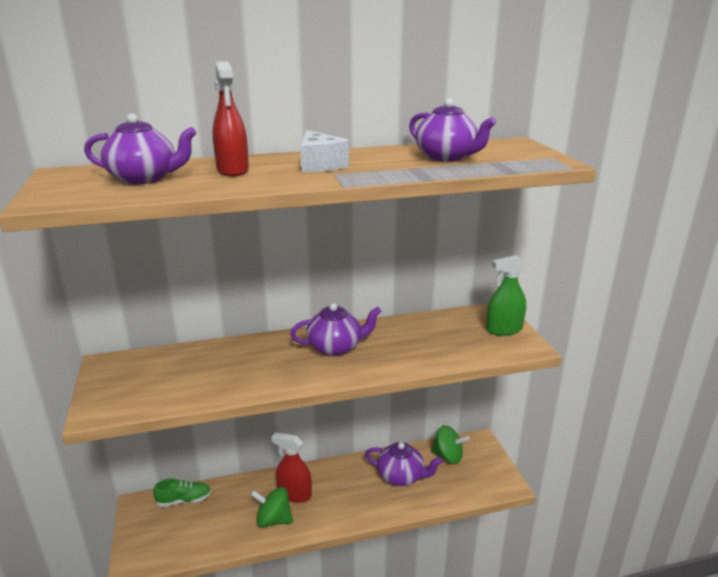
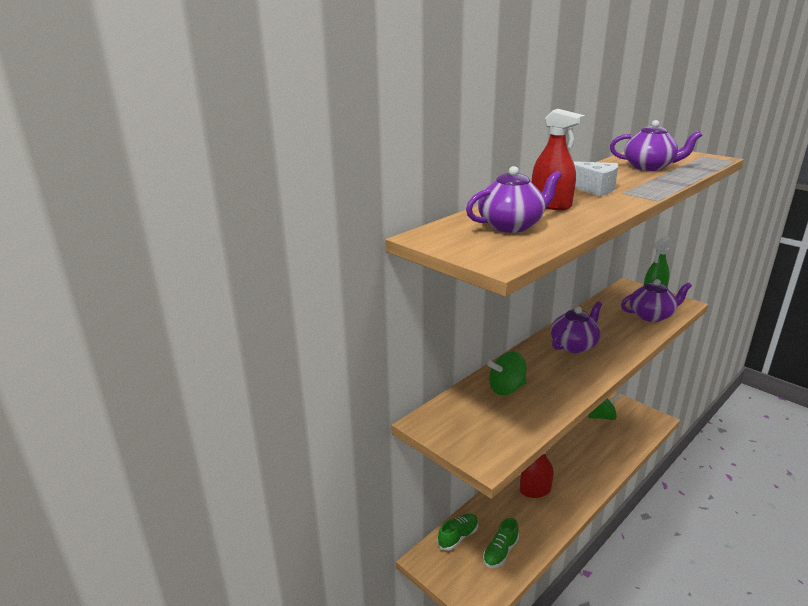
camera: 30 degrees left, 0 degrees up
(200, 530) = (500, 552): none -> green shoe
(273, 520) = (543, 516): green spinning top -> green spinning top (506, 388)
(401, 476) = (590, 444): purple teapot -> purple teapot (651, 316)

